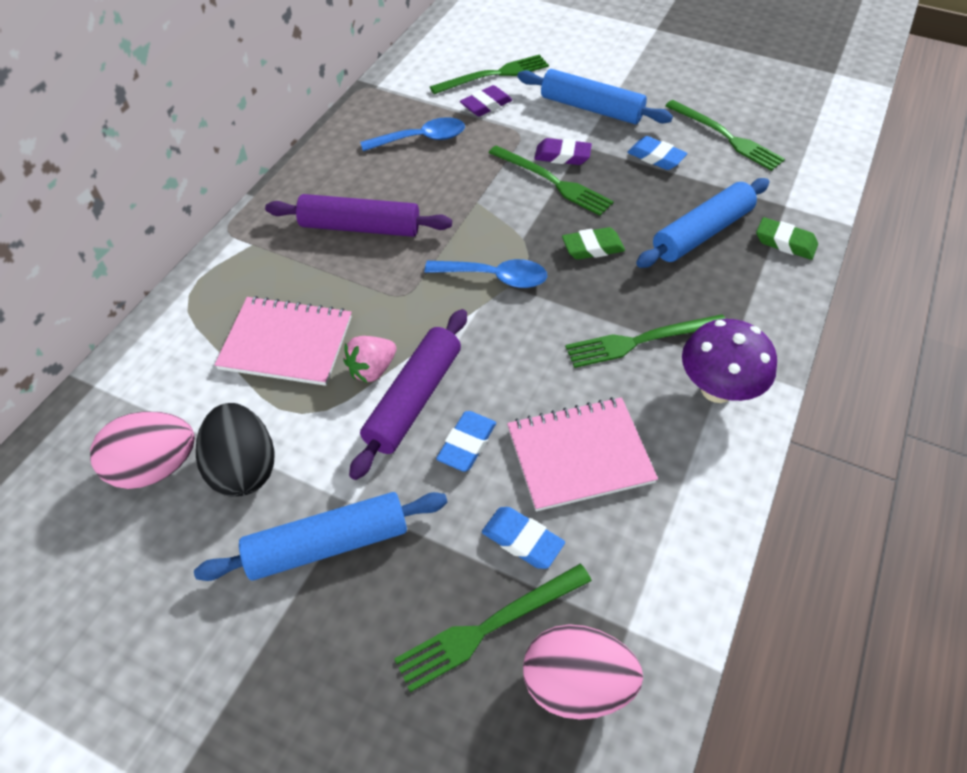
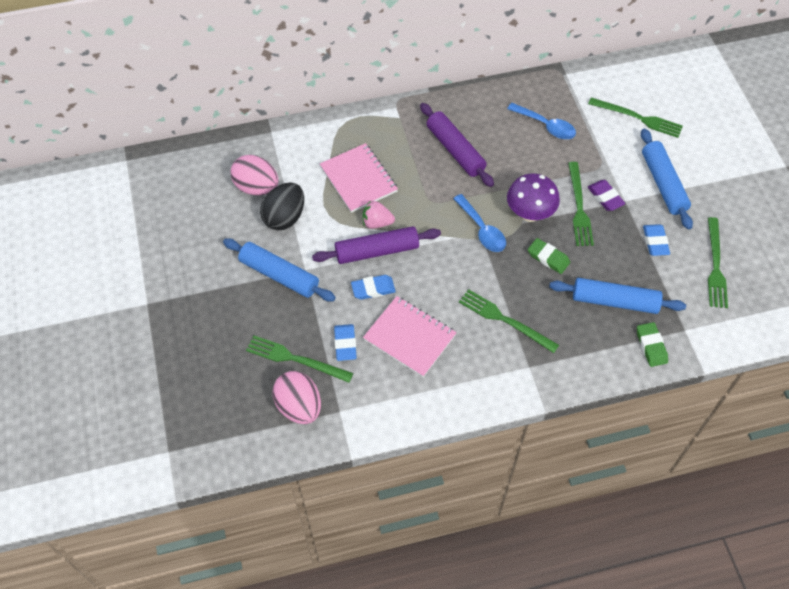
camera: 50 degrees right, 5 degrees up
(486, 105) = (607, 133): purple eraser -> none
(717, 389) = (506, 372): purple mushroom -> purple mushroom (529, 214)

